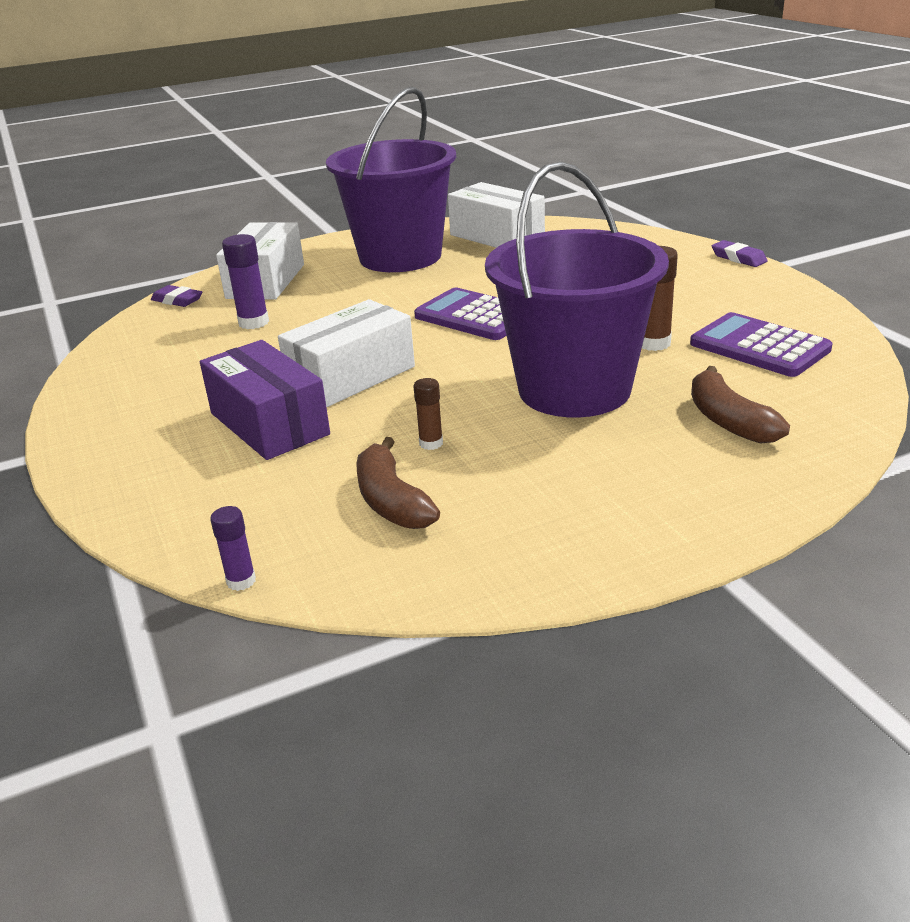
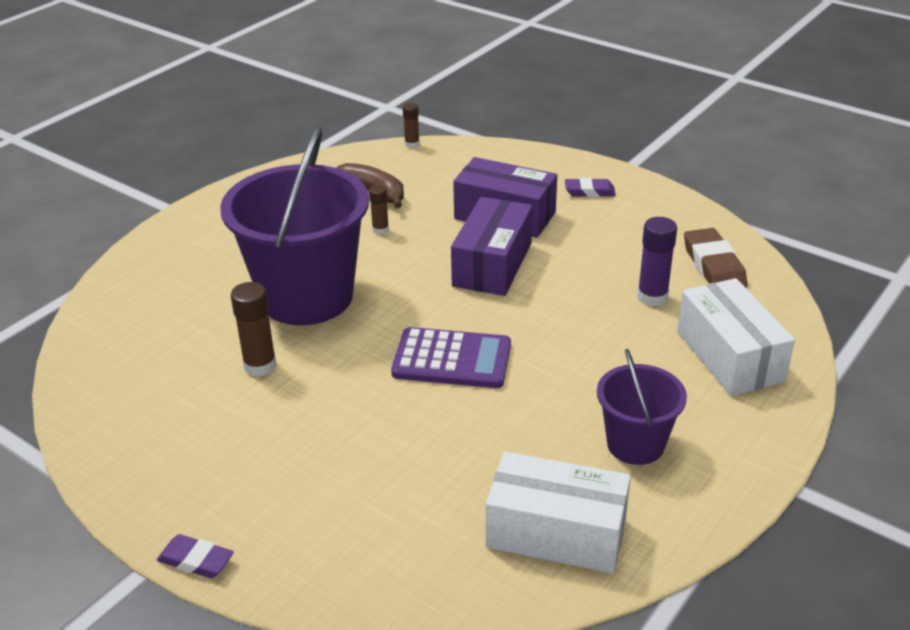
camera: 150 degrees right, 5 degrees up
(163, 332) = (714, 266): none -> brown eraser
(177, 300) = (772, 305): purple eraser -> purple eraser (589, 191)
(241, 581) = (412, 144): purple glue stick -> brown glue stick
(351, 377) = (492, 264): white box -> purple box
(400, 257) = (635, 444): purple bucket -> purple bucket, size x0.52
(728, 421) = (180, 297): brown banana -> none
(759, 347) = (160, 386): purple calculator -> none

